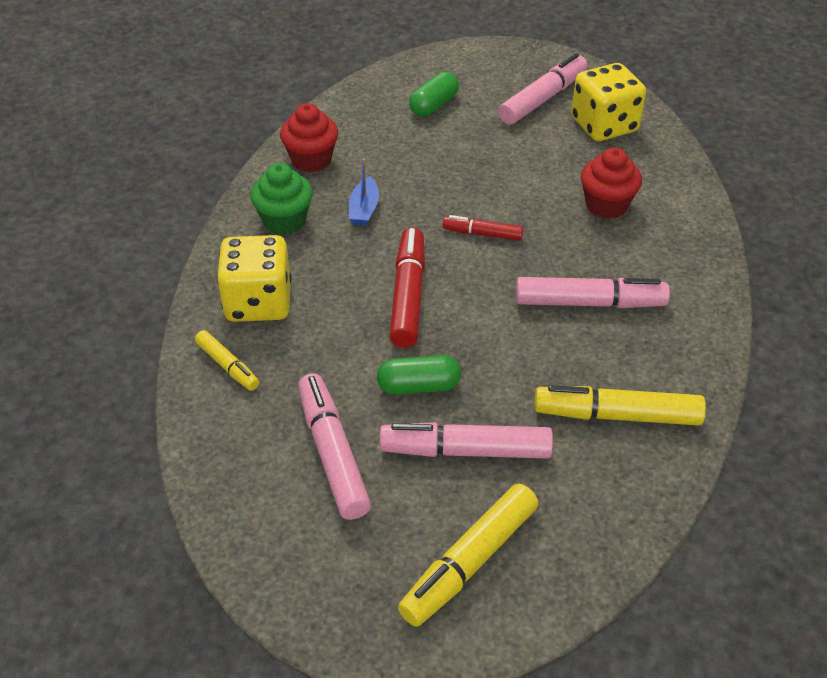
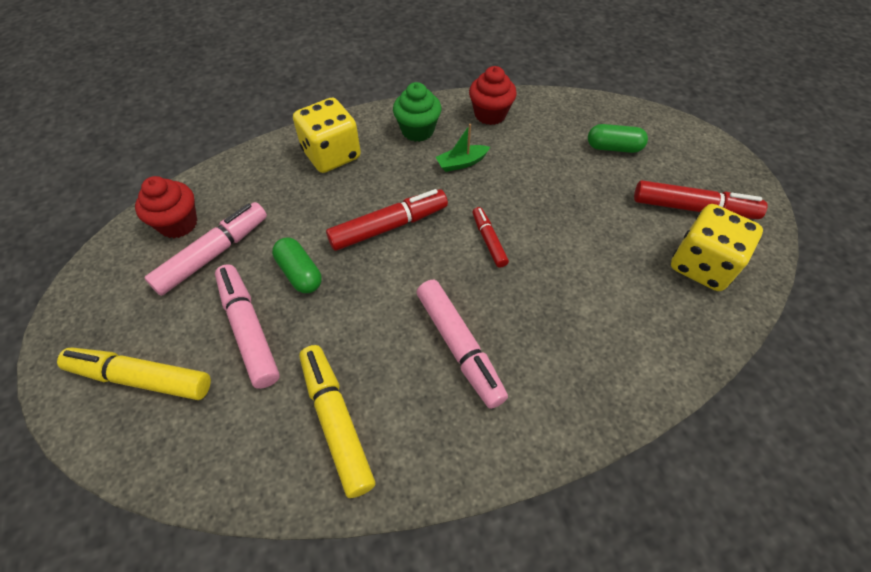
camera: 60 degrees right, 10 degrees up
(227, 366) = (266, 168): yellow marker -> none
(364, 209) = (461, 163): blue boat -> green boat
(543, 99) = (693, 208): pink marker -> red marker
(606, 205) = (594, 310): red cupcake -> red cupcake (178, 224)

